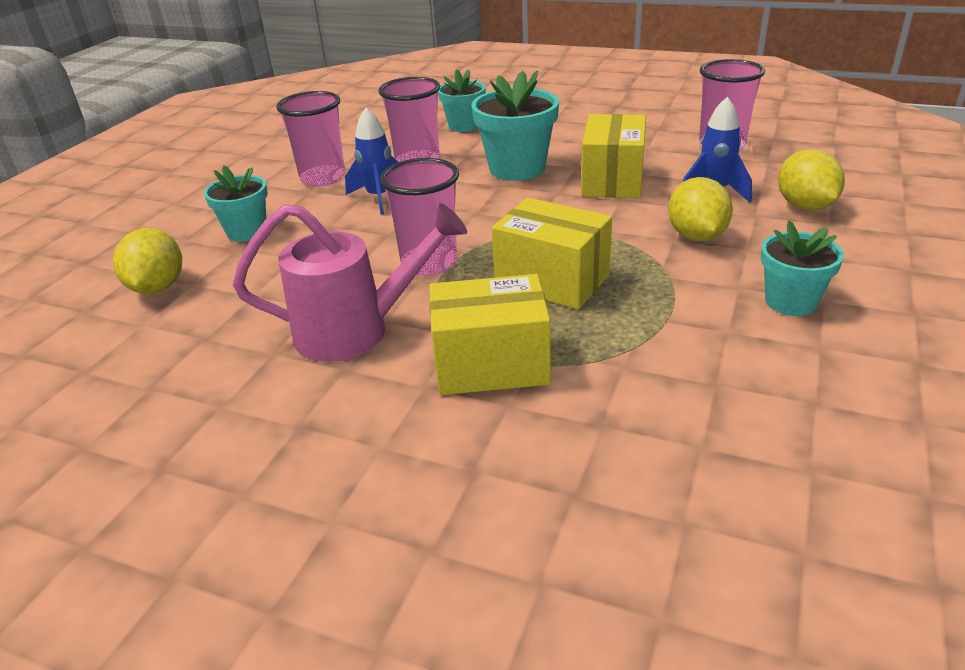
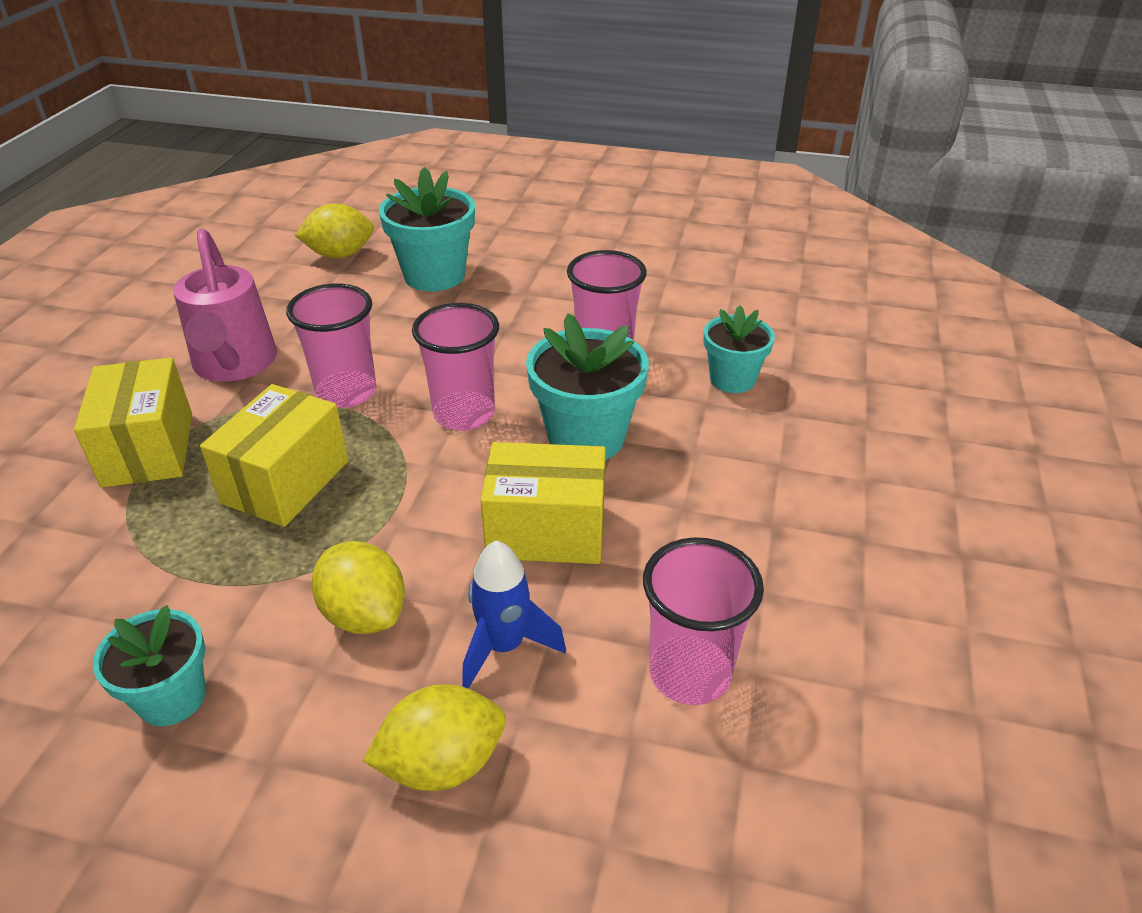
camera: 80 degrees right, 5 degrees up
(247, 231) = (434, 275): turquoise flower pot -> turquoise flower pot, size x1.57
(323, 178) = (557, 296): pink cup -> pink cup (464, 414)
(379, 198) = (504, 340): blue rocket -> none
(696, 236) = (364, 614): yellow lemon -> yellow lemon turned 60 degrees clockwise

